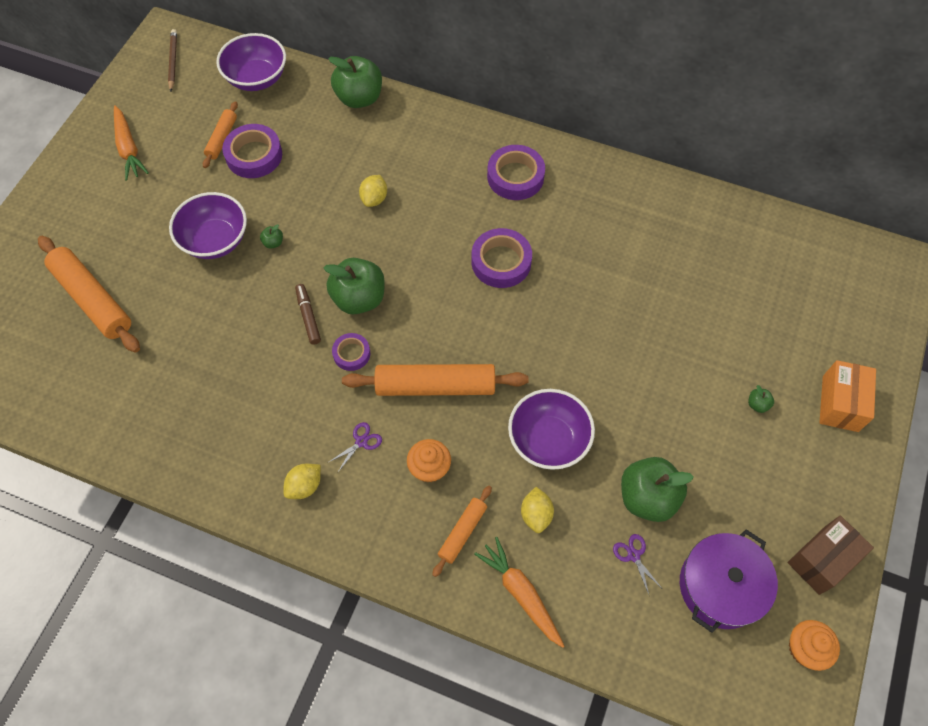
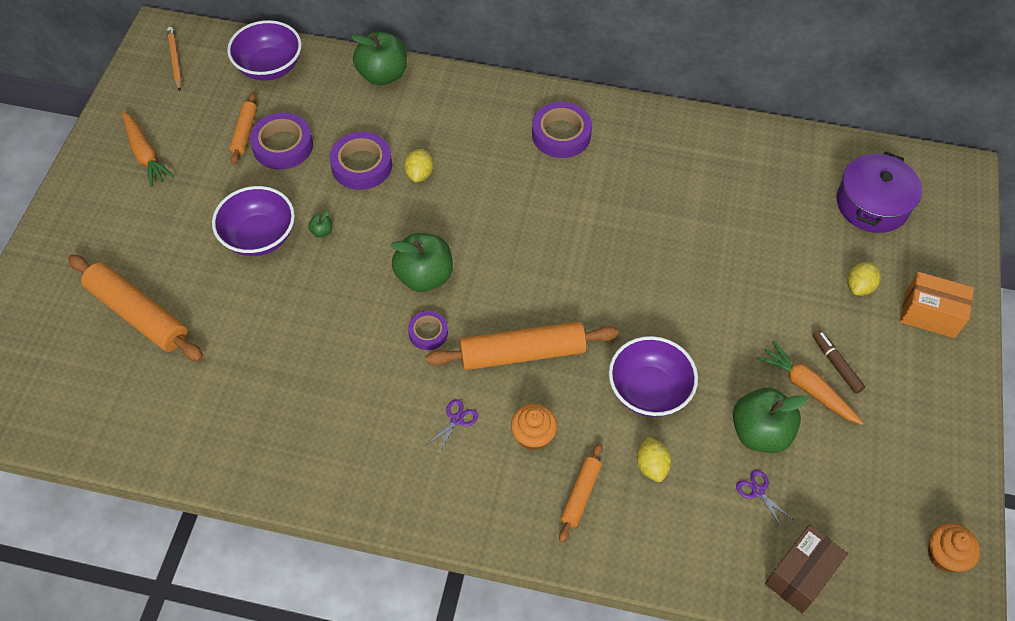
camera: 10 degrees left, 5 degrees down
(173, 61) = (175, 60): brown pencil -> orange pencil
(305, 486) = (406, 473): yellow lemon -> yellow lemon (859, 286)
(308, 316) = (374, 301): brown marker -> brown marker (836, 364)
(501, 262) = (564, 221): purple tape -> purple tape (361, 165)
(520, 593) = (652, 546): orange carrot -> orange carrot (807, 388)
(721, 586) = (850, 508): purple pot -> purple pot (872, 204)
(757, 404) = (849, 326): green apple -> none
(822, 560) = (943, 467): brown box -> brown box (800, 575)
(840, 403) = (929, 314): orange box -> orange box turned 75 degrees counterclockwise

